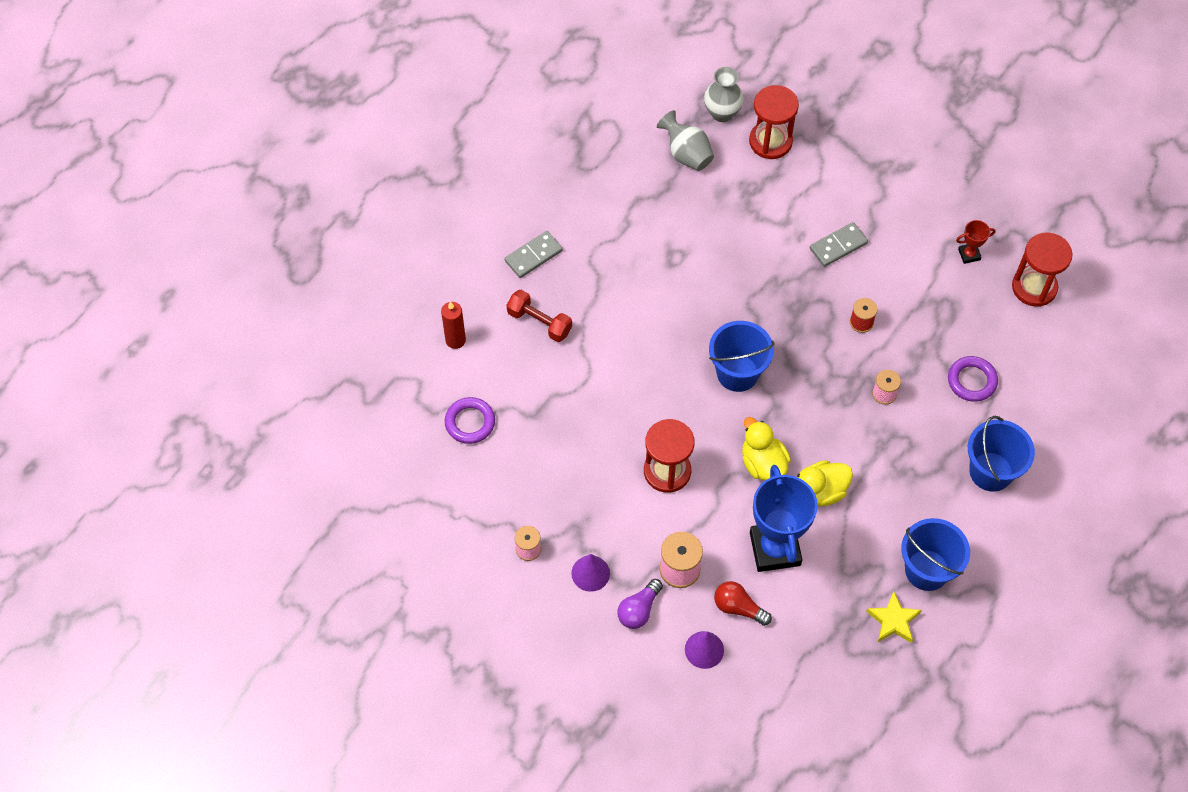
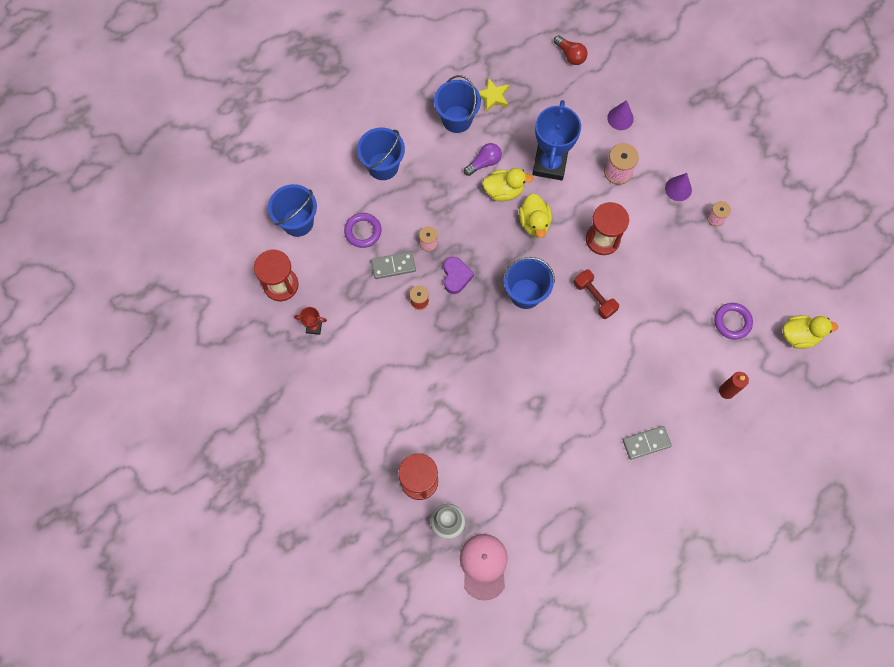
camera: 160 degrees left, 10 degrees up
(381, 433) = (799, 335): none -> yellow duck
(539, 322) = (658, 384): red dumbbell -> red dumbbell (594, 297)
(639, 610) = (654, 155): purple light bulb -> purple light bulb (484, 163)
(667, 88) = (483, 566): none -> pink cap
(686, 154) = (492, 494): grey vase -> none
(738, 607) = (588, 136): red light bulb -> red light bulb (570, 55)
(831, 365) = (456, 276): none -> purple heart
(838, 246) = (408, 369): grey domino -> grey domino (393, 266)
(1057, 366) = (298, 222): none -> blue bucket

